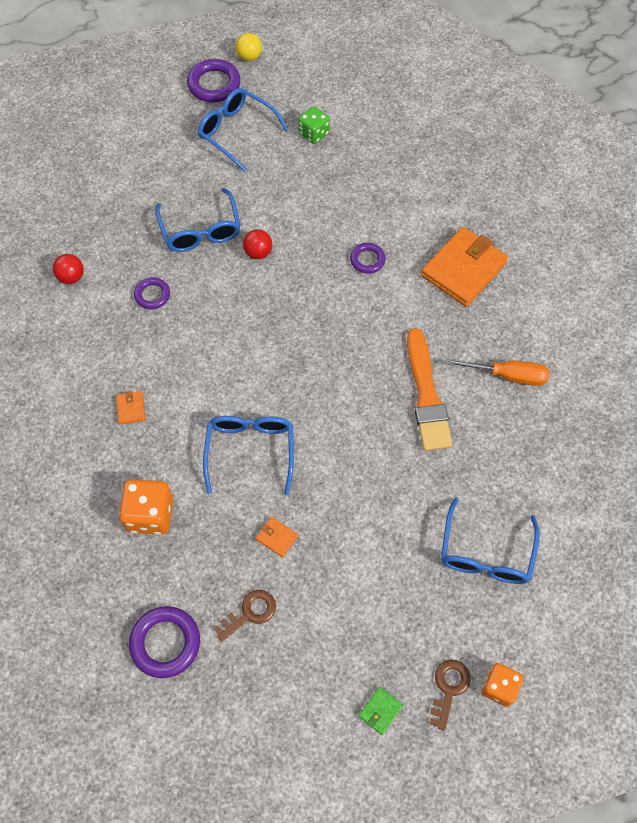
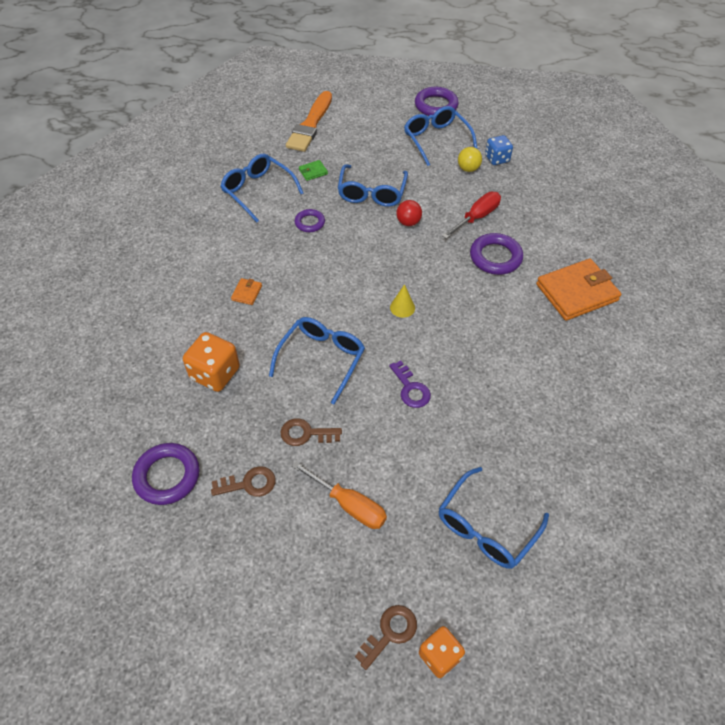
camera: 25 degrees right, 10 degrees down
(71, 277) = (257, 191): red ball -> blue glasses
(249, 57) = (472, 97): yellow ball -> yellow ball (468, 169)
(277, 537) = (306, 433): orange wallet -> brown key
(302, 358) = (402, 307): none -> yellow cone
(314, 133) = (497, 159): green dice -> blue dice
(327, 217) = (477, 217): none -> red screwdriver
(353, 445) = (411, 388): none -> purple key
(367, 260) = (495, 257): purple ring -> purple ring, size x1.66
(380, 711) = (315, 622): green wallet -> green wallet (313, 172)
(426, 395) = (495, 375): orange brush -> orange brush (310, 125)
(509, 376) = (579, 388): orange screwdriver -> orange screwdriver (350, 505)

